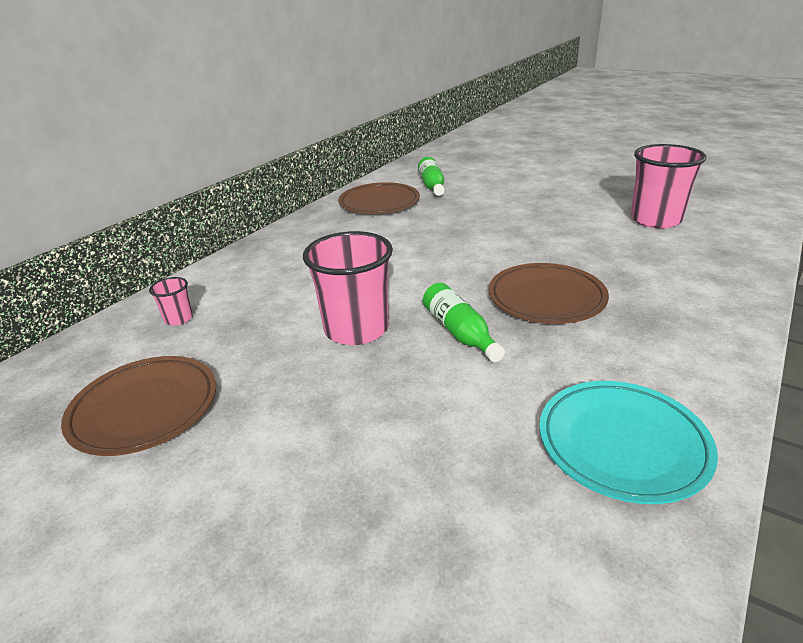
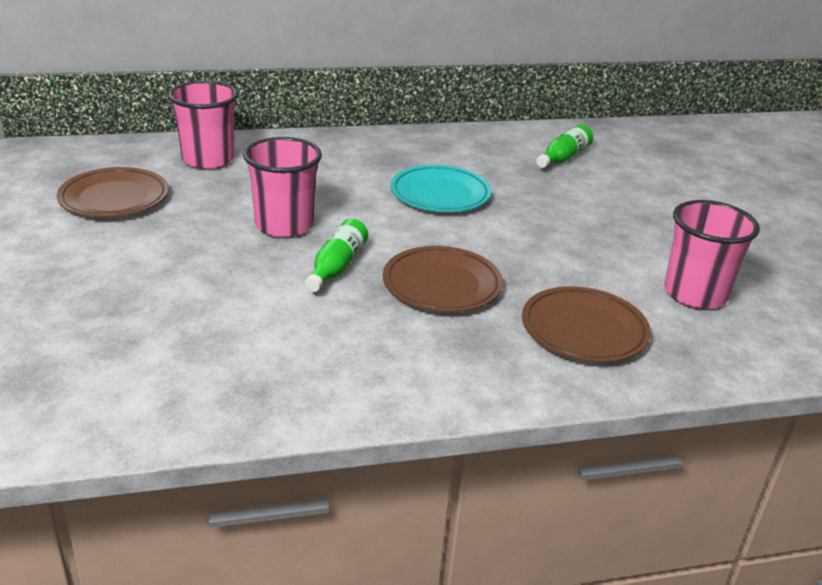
camera: 40 degrees right, 0 degrees up
(178, 319) = (208, 160): pink cup -> pink cup, size x2.18
(379, 203) = (486, 150): brown plate -> brown plate (584, 330)
(622, 444) = (287, 377): turquoise plate -> turquoise plate (440, 194)

